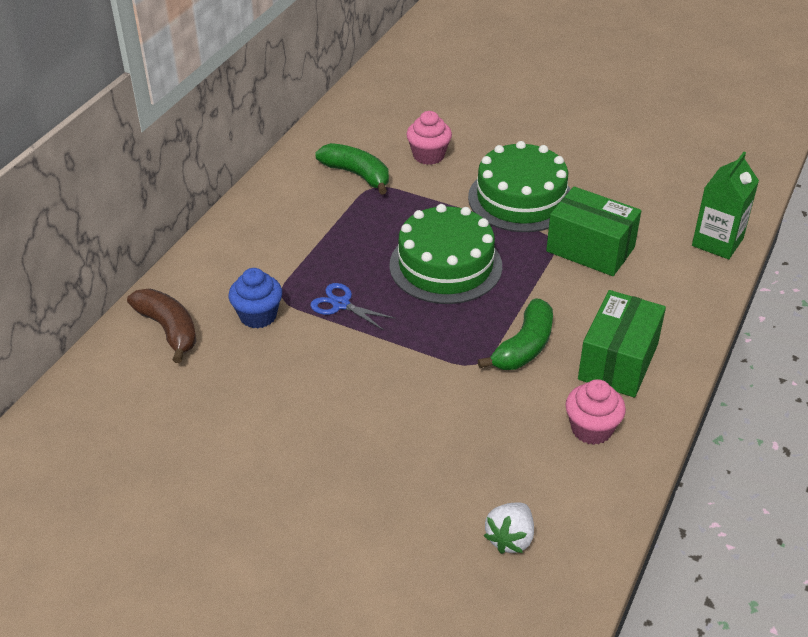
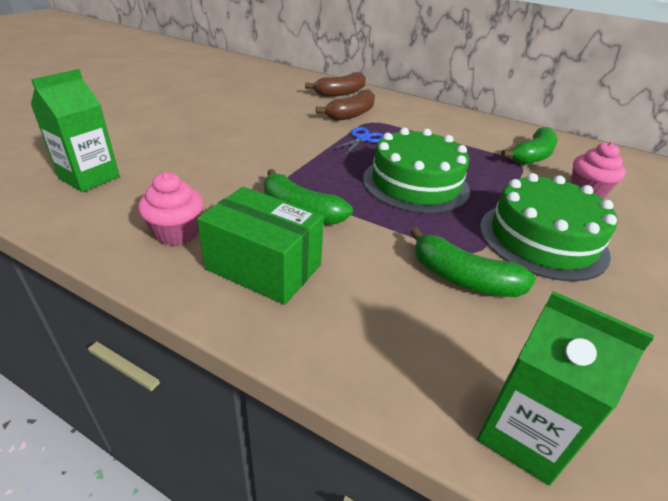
camera: 90 degrees right, 5 degrees down
(258, 316) = (351, 114): blue cupcake -> brown banana
(510, 538) = (89, 177): white strawberry -> green carton
(590, 249) = (463, 278): green box -> green banana

